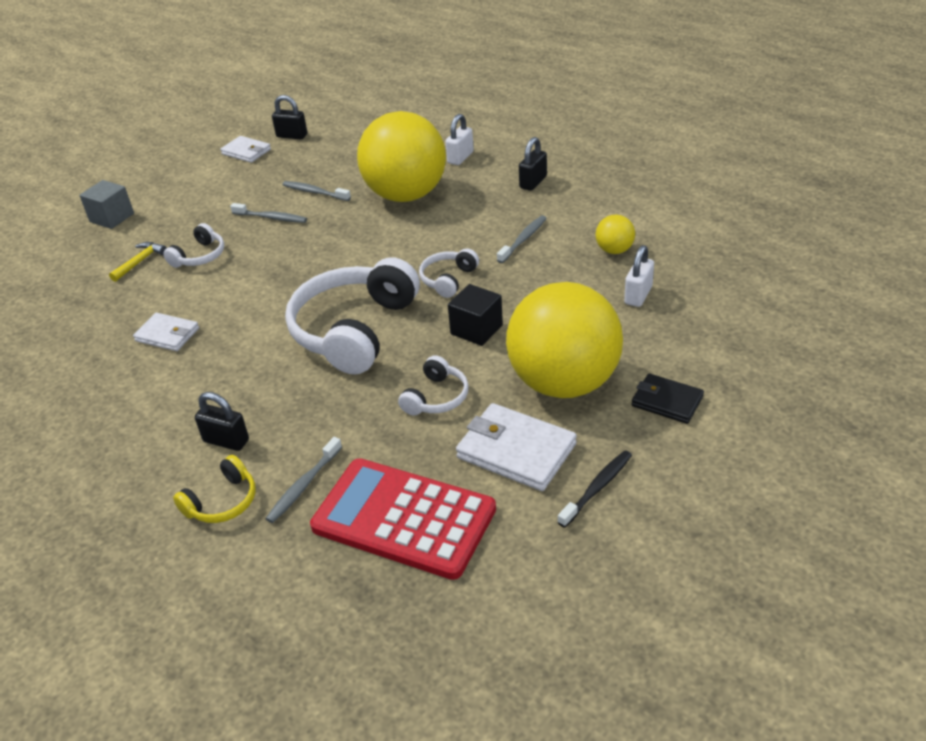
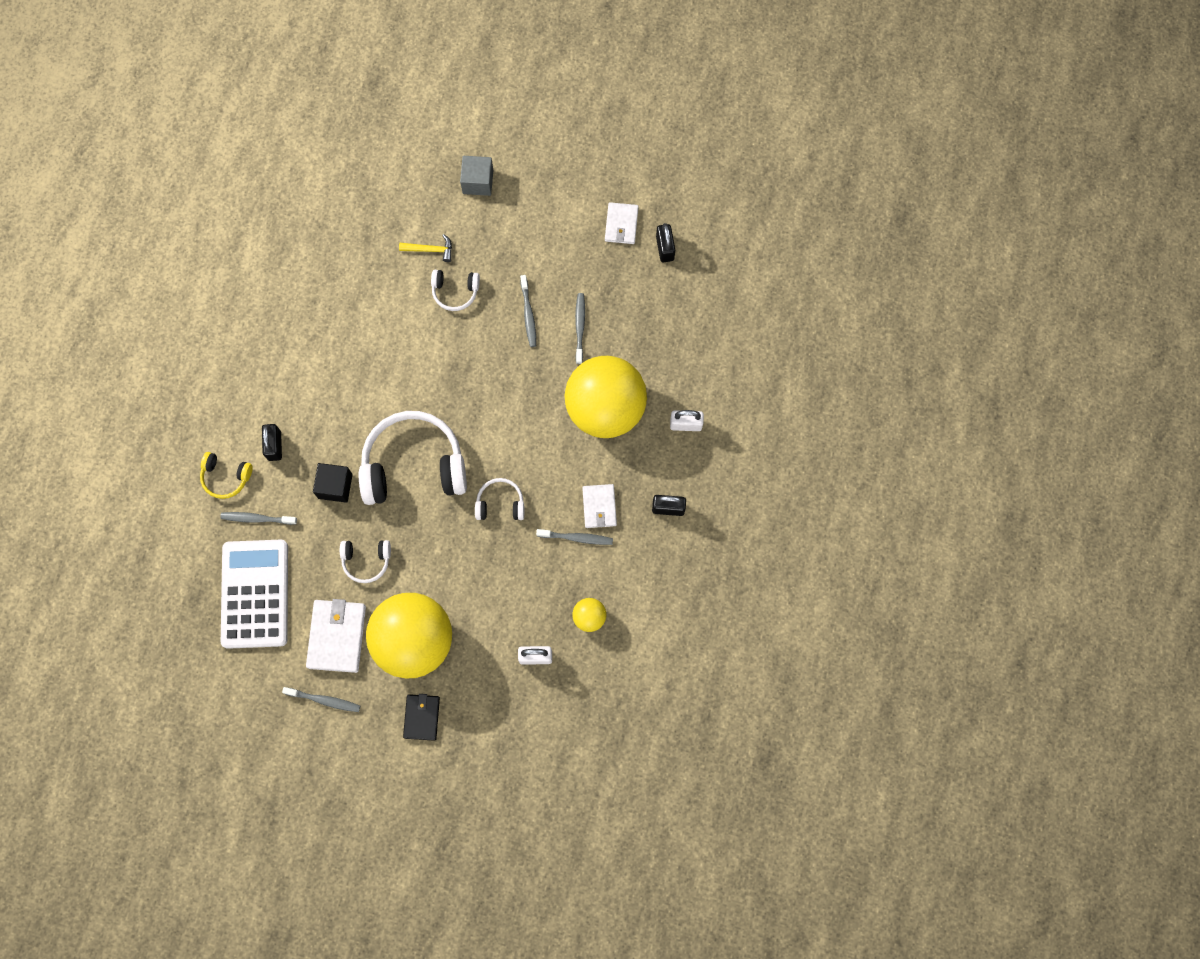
camera: 60 degrees right, 35 degrees up
(167, 335) = (357, 334): white wallet -> white wallet (599, 507)
(404, 518) = (255, 594): red calculator -> white calculator
(476, 329) = (448, 554): black cube -> black cube (335, 486)
(597, 488) = (324, 700): black toothbrush -> grey toothbrush

